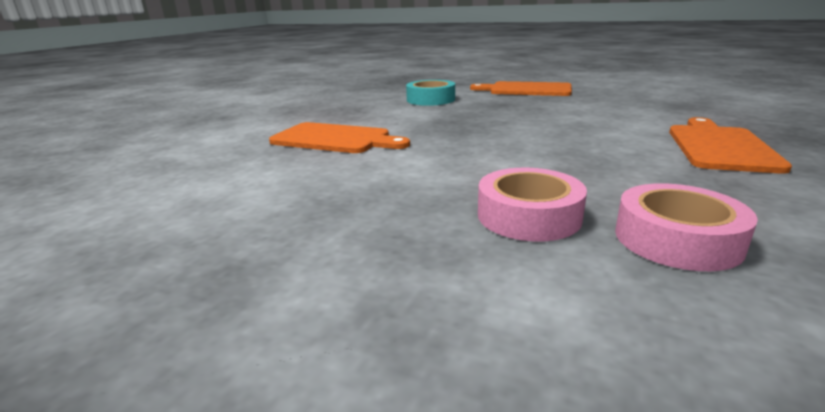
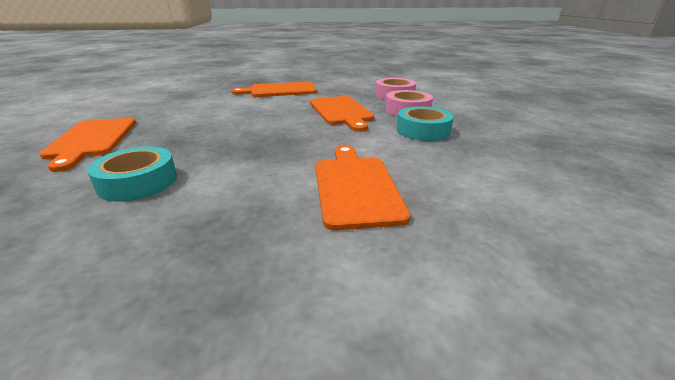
camera: 120 degrees left, 5 degrees up
(412, 196) = (423, 130): none -> turquoise tape
(552, 166) = (341, 112): none -> orange cutting board

